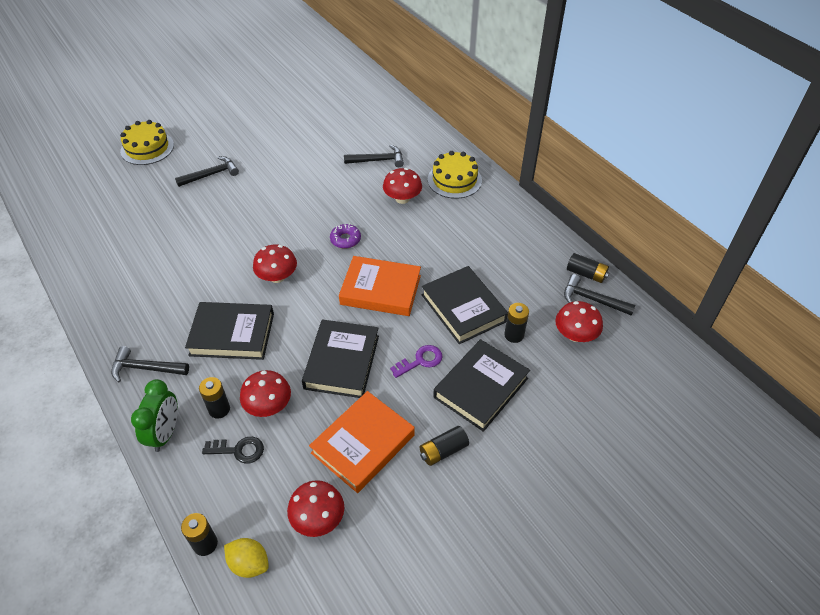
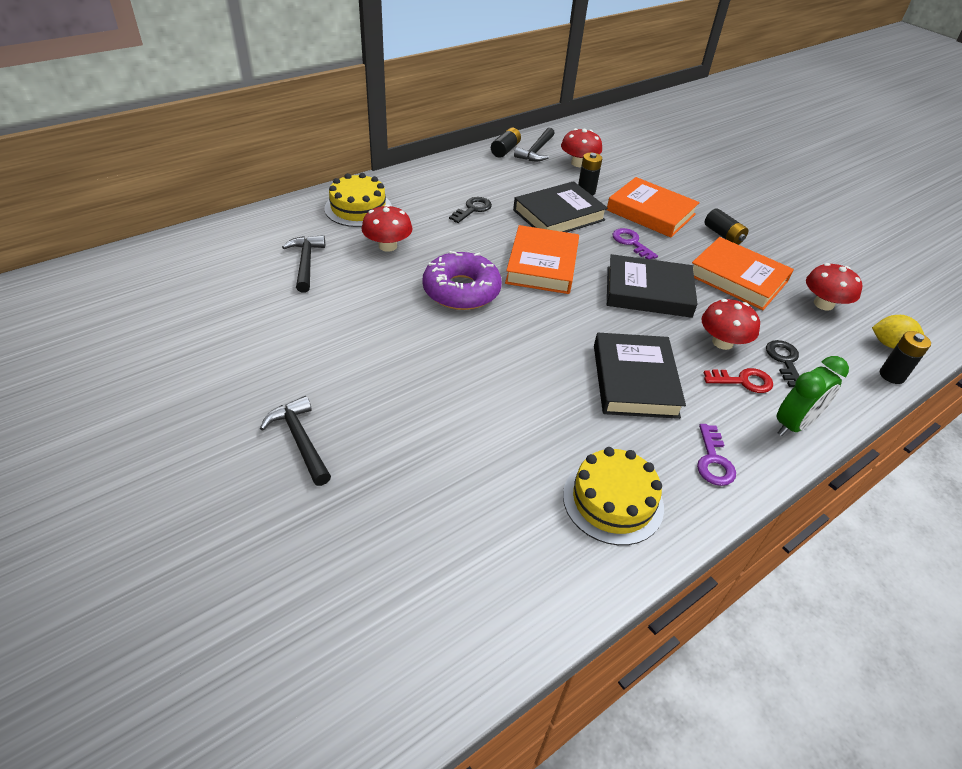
camera: 95 degrees left, 5 degrees down
(145, 368) = (713, 460): black hammer -> purple key
(147, 148) = (186, 558): yellow cake -> yellow cake (613, 500)
(165, 433) = (794, 424): green clock -> green clock turned 135 degrees clockwise
(219, 409) = (743, 381): black battery -> red key
(249, 563) = (889, 344): yellow lemon -> yellow lemon turned 75 degrees clockwise
(277, 277) = (531, 346): red mushroom -> none
(345, 239) = (461, 290): purple donut -> purple donut, size x1.97
(464, 247) = (473, 209): none -> black key
(481, 387) = (650, 212): black book -> orange book

